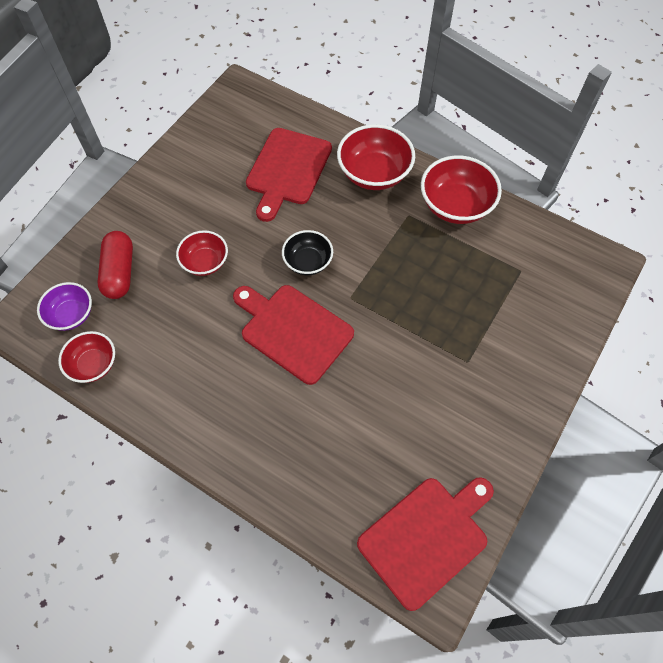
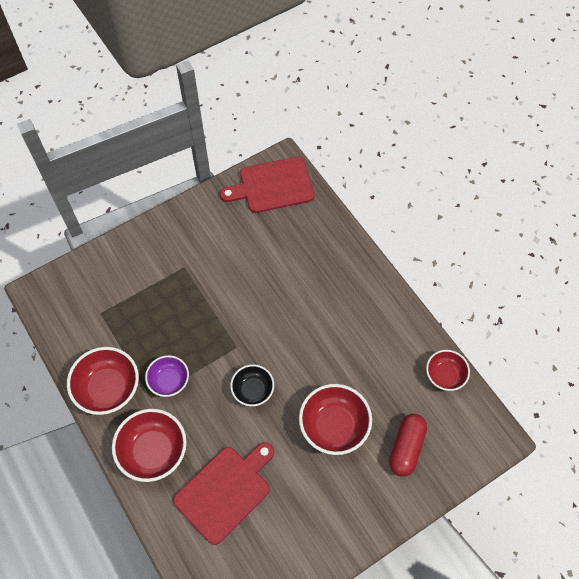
camera: 155 degrees left, 0 degrees up
(71, 315) = (454, 425): purple bowl -> purple bowl (169, 381)
(205, 262) = (334, 426): red bowl -> red bowl, size x1.61
(293, 331) = (290, 339): red cutting board -> none

